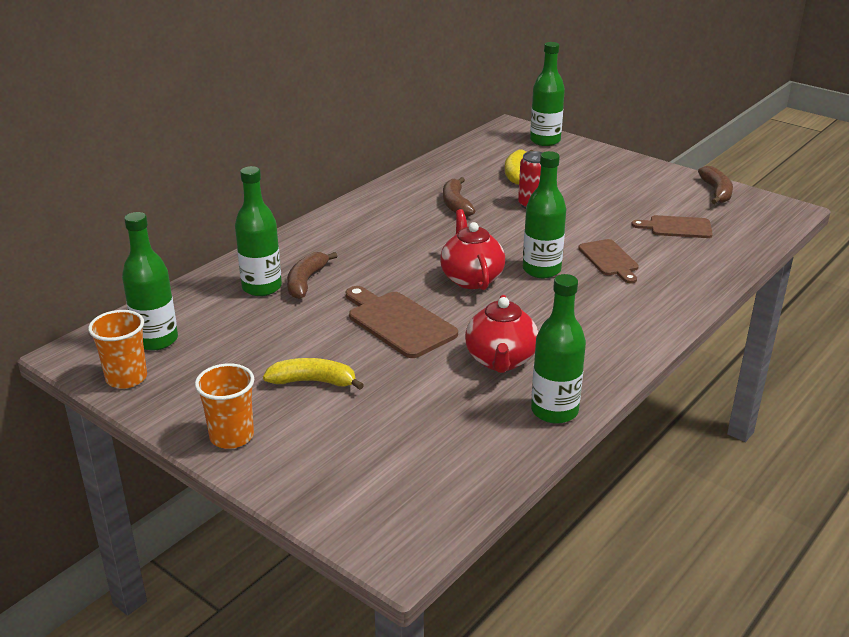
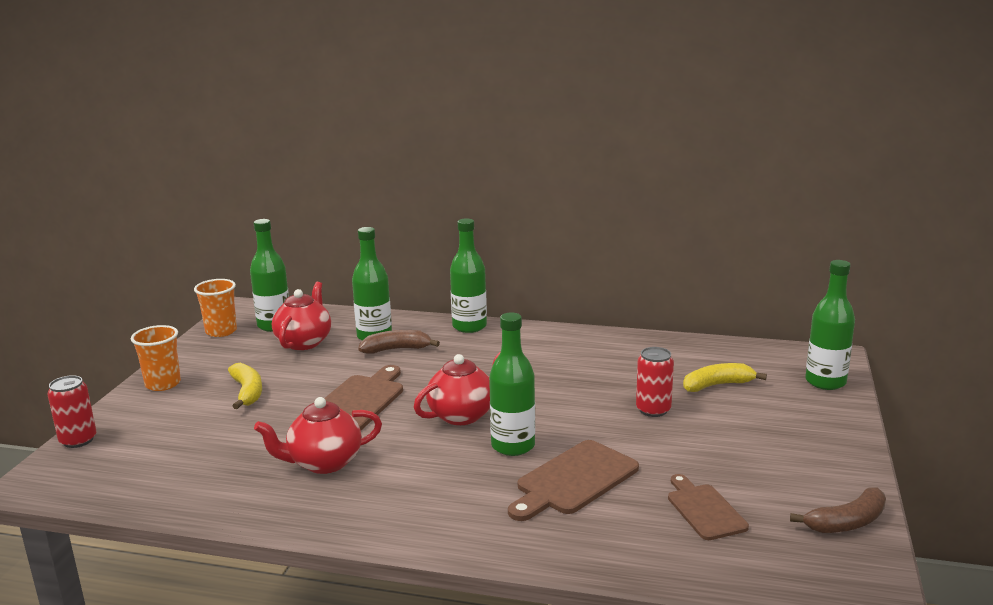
camera: 65 degrees right, 10 degrees down
(226, 329) = (304, 342): none -> red teapot
(321, 512) = (78, 440): none -> red can
(456, 204) = (606, 373): brown banana -> none
(554, 411) = (251, 509): green bottle -> green bottle (469, 326)
(609, 260) = (573, 480): brown cutting board -> brown cutting board, size x1.51

